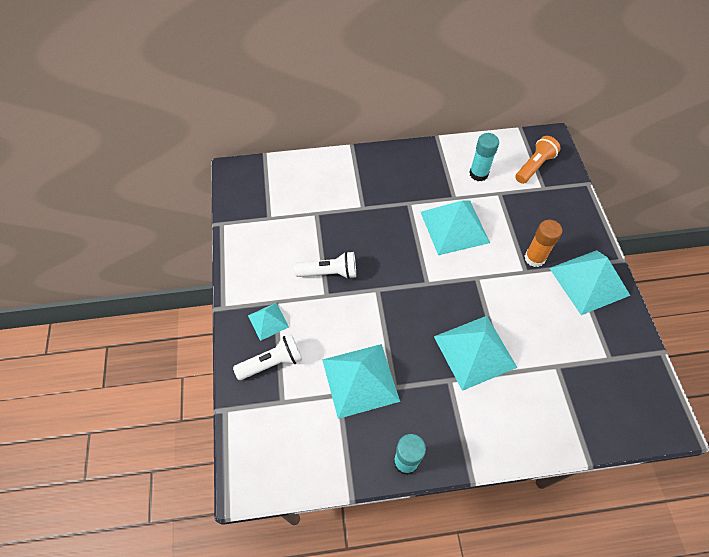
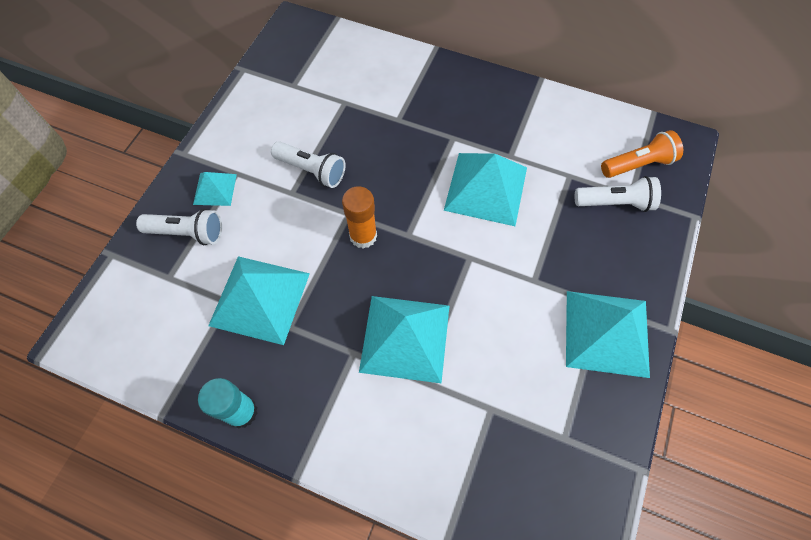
camera: 30 degrees right, 5 degrees up
(478, 174) = (560, 142): turquoise glue stick -> none
(534, 258) = (557, 271): orange glue stick -> orange glue stick (363, 236)
(538, 197) = (615, 203): none -> white flashlight

